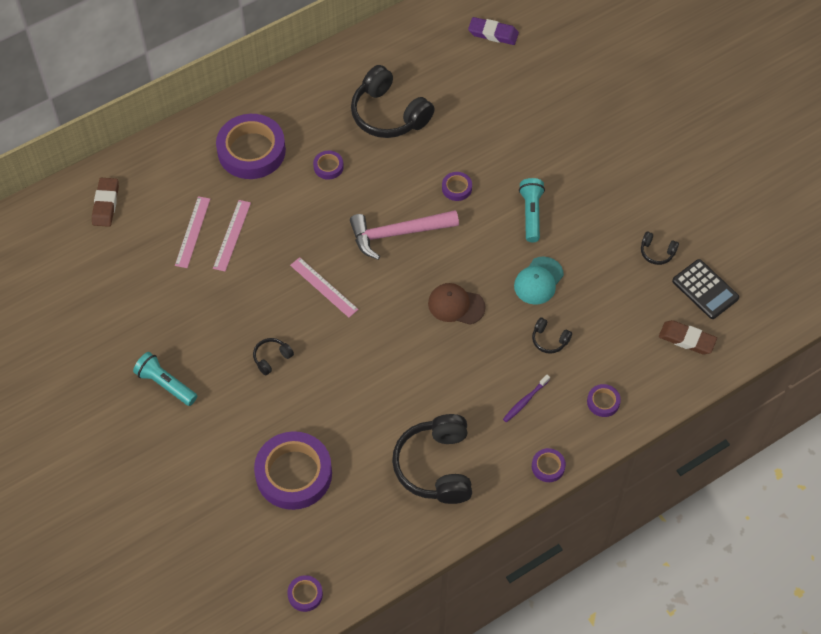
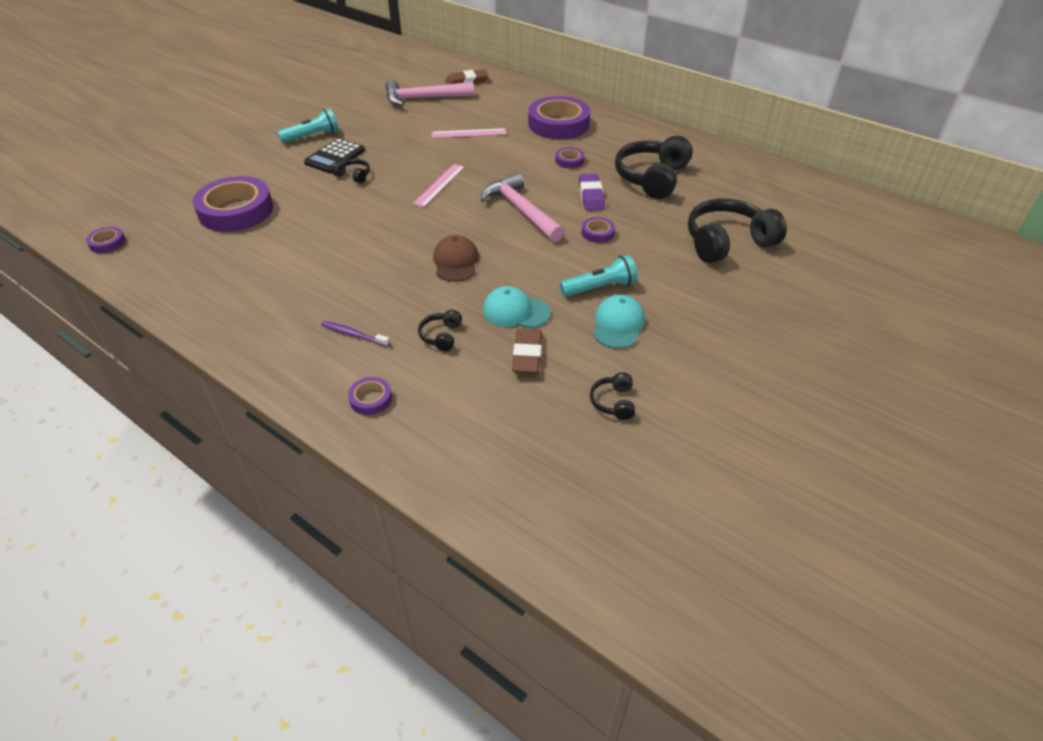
camera: 70 degrees right, 15 degrees down
(127, 257) = (424, 98): none -> pink hammer
(165, 384) = (312, 136): turquoise flashlight -> turquoise flashlight turned 45 degrees clockwise
(192, 232) = (462, 117): pink ruler -> none
(436, 466) = (257, 289): black headphones -> black headphones (727, 242)
(493, 33) = (806, 215): purple eraser -> purple eraser (591, 195)
(548, 466) = (270, 371): purple tape -> none
(579, 219) = (618, 324): none -> turquoise cap
(687, 339) = (494, 461): brown eraser -> brown eraser (527, 355)
(705, 289) = (583, 464): black calculator -> black calculator (335, 156)

